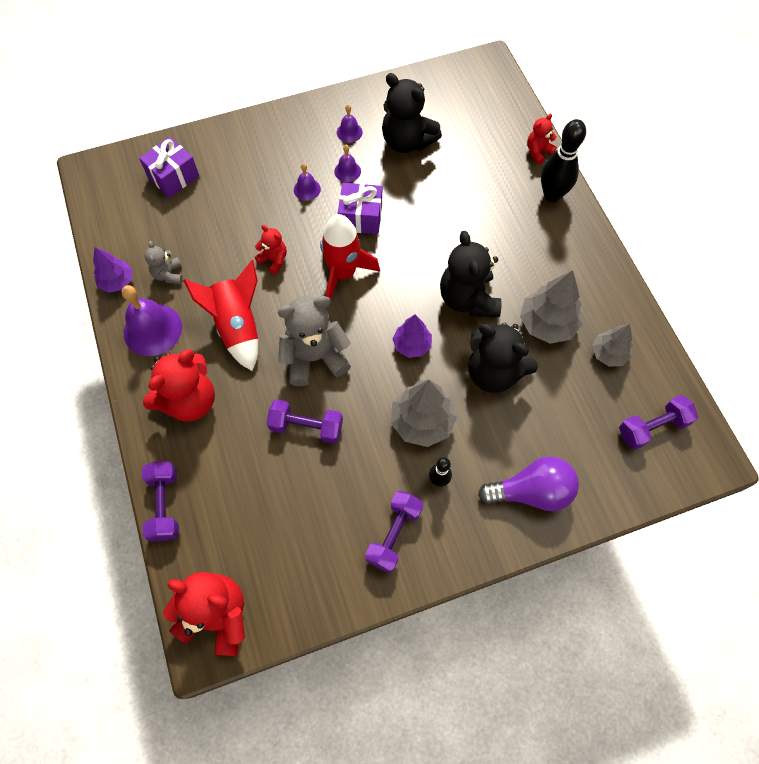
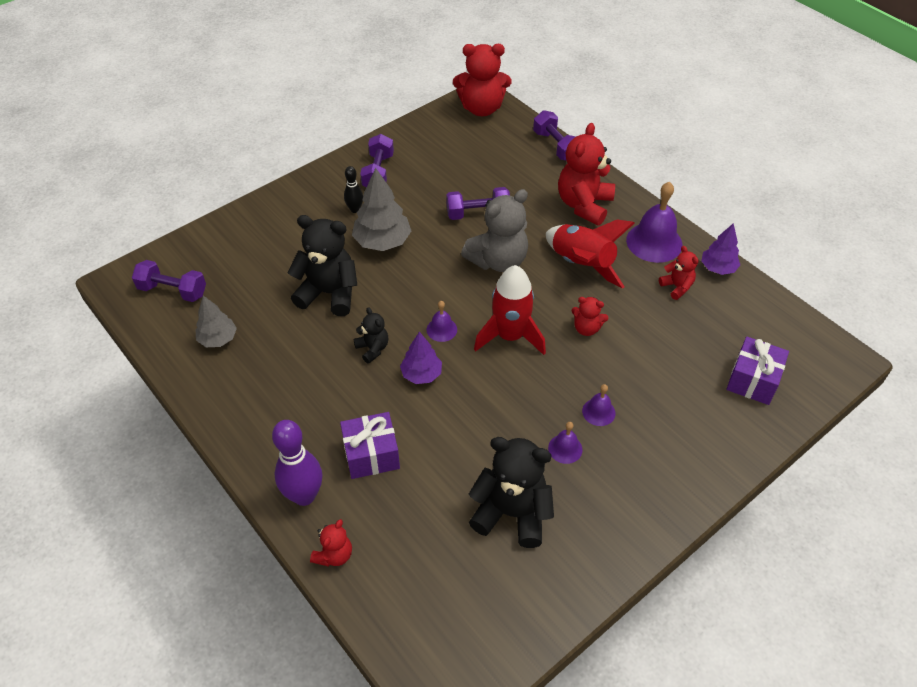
camera: 160 degrees right, 15 degrees down
(168, 274) = (677, 287): grey teddy bear -> red teddy bear
(349, 132) = (591, 503): purple bell -> purple bell (441, 329)
(360, 217) = (521, 398): purple gift -> purple gift (371, 455)
(412, 345) = (414, 294): purple tree -> purple tree (421, 374)
(468, 299) = (372, 349): black teddy bear -> black teddy bear, size x0.51
(531, 491) = (276, 222): purple light bulb -> none
(547, 324) = (285, 348): grey tree -> none
(552, 195) = (304, 496): black bowling pin -> purple bowling pin
(652, 427) = (173, 291): purple dumbbell -> purple dumbbell turned 60 degrees clockwise

